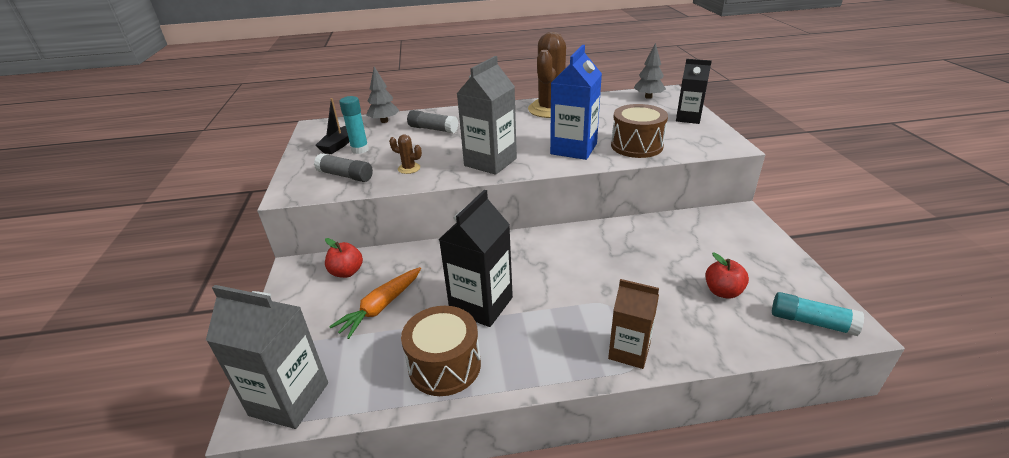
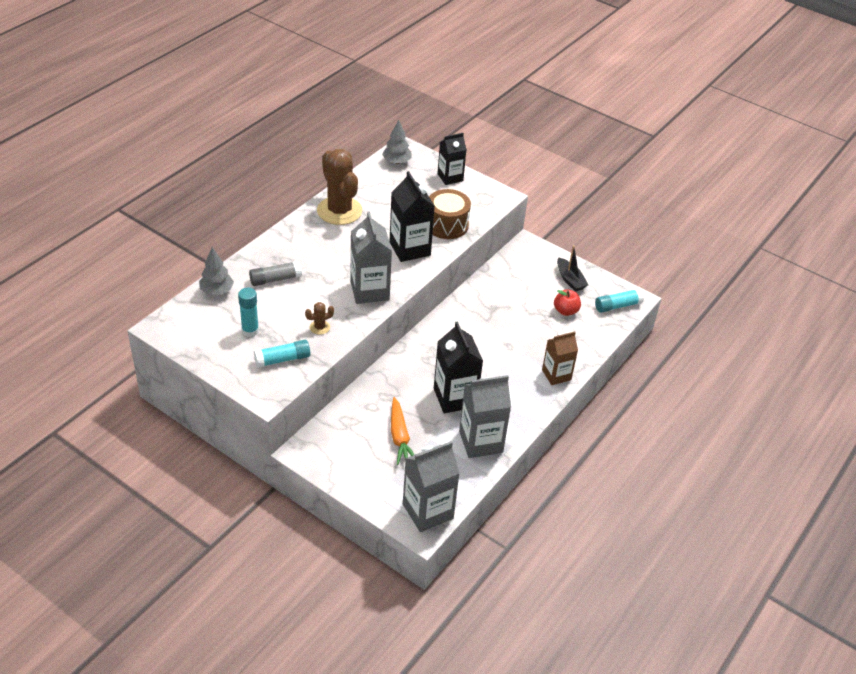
camera: 50 degrees left, 10 degrees up
(339, 145) = (222, 336): black boat -> black boat (570, 280)
(345, 176) = (282, 359): grey glue stick -> turquoise glue stick
(347, 272) = (342, 431): red apple -> none
(444, 365) = (481, 442): brown drum -> grey carton
(573, 149) = (410, 248): blue carton -> black carton

